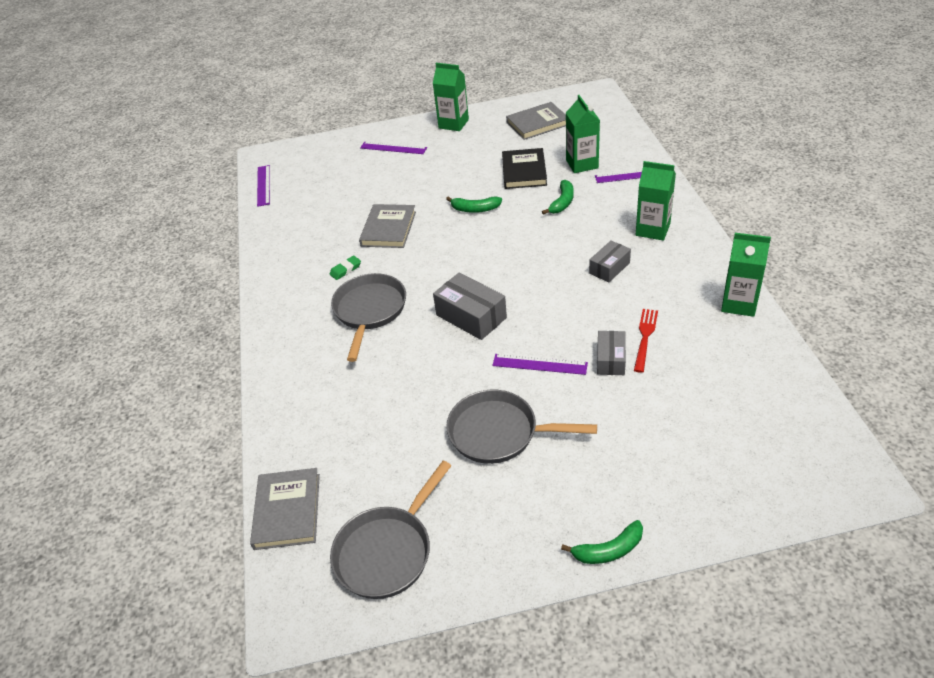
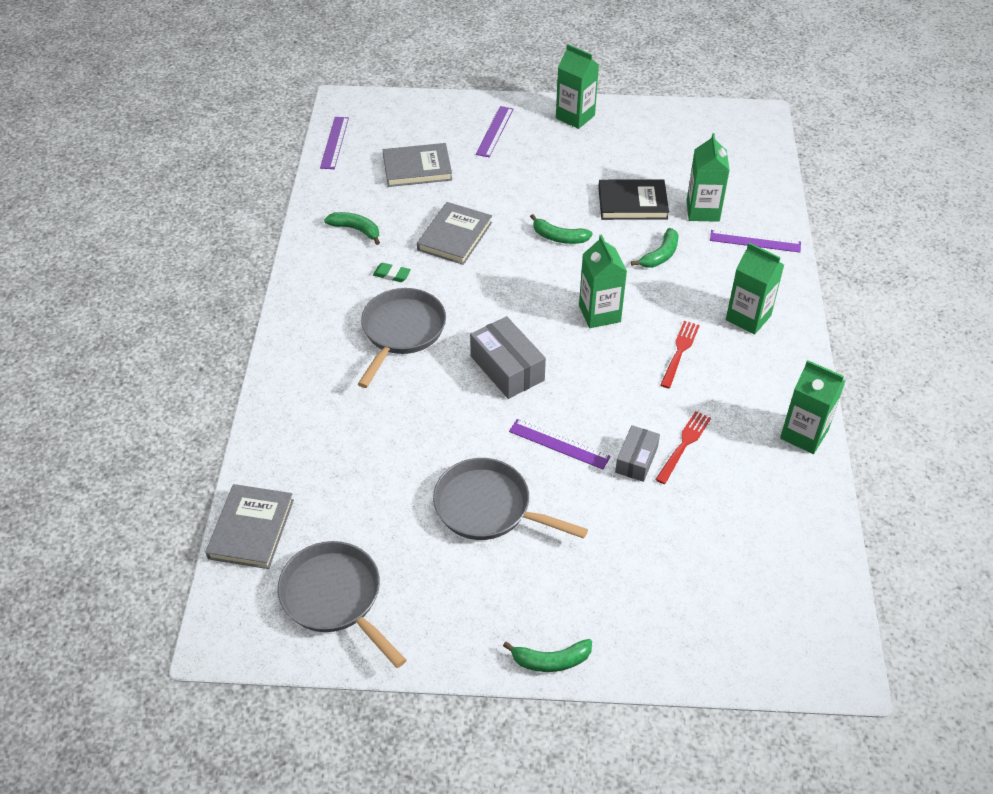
camera: 10 degrees right, 5 degrees up
(303, 244) = (356, 230): none -> green banana
(345, 270) = (392, 274): green eraser -> green eraser turned 45 degrees clockwise
(387, 551) = (335, 598): grey pan -> grey pan turned 90 degrees clockwise
(393, 148) = (495, 131): purple ruler -> purple ruler turned 75 degrees clockwise
(524, 171) = (632, 203): black book -> black book turned 75 degrees clockwise
(531, 256) = (599, 313): none -> green carton
(537, 123) = (673, 142): grey book -> grey book (417, 168)
(609, 268) = (679, 352): grey box -> red fork

